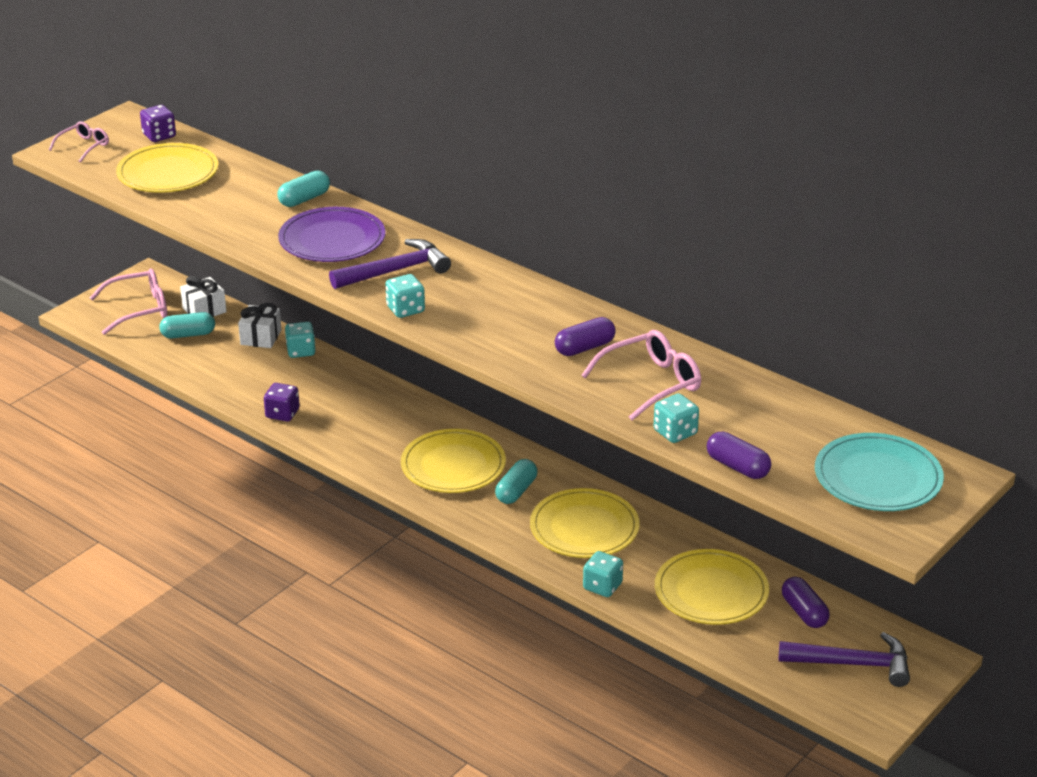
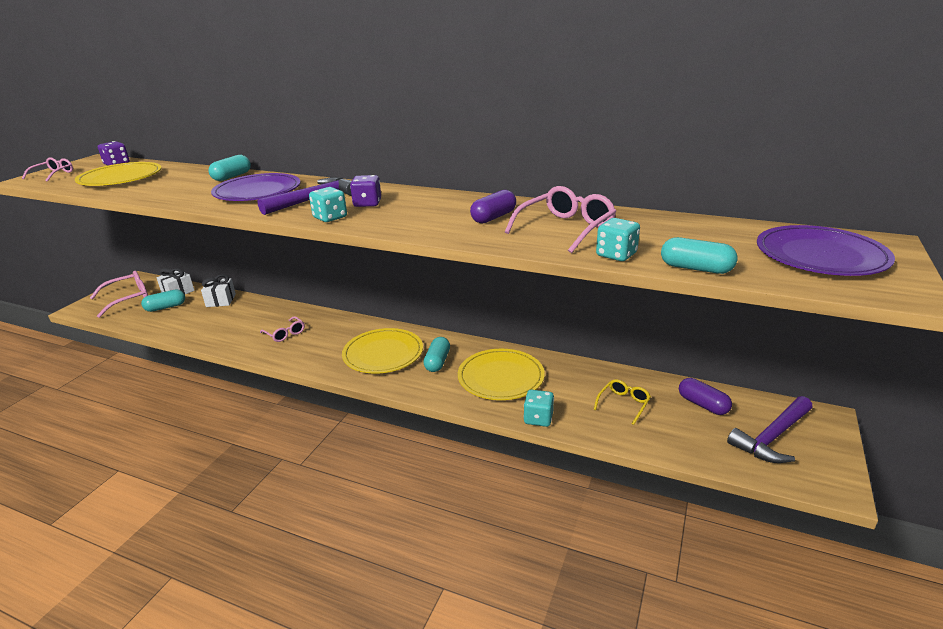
camera: 15 degrees left, 5 degrees down
(282, 414) = (242, 343): purple dice -> purple dice (367, 203)
(301, 351) = (251, 303): turquoise dice -> none
(337, 410) = (285, 334): none -> pink glasses
(711, 591) = (623, 404): yellow plate -> yellow glasses
(737, 467) = (696, 268): purple capsule -> turquoise capsule
(853, 664) = (772, 437): purple hammer -> purple hammer turned 150 degrees clockwise
(878, 477) = (820, 255): turquoise plate -> purple plate

